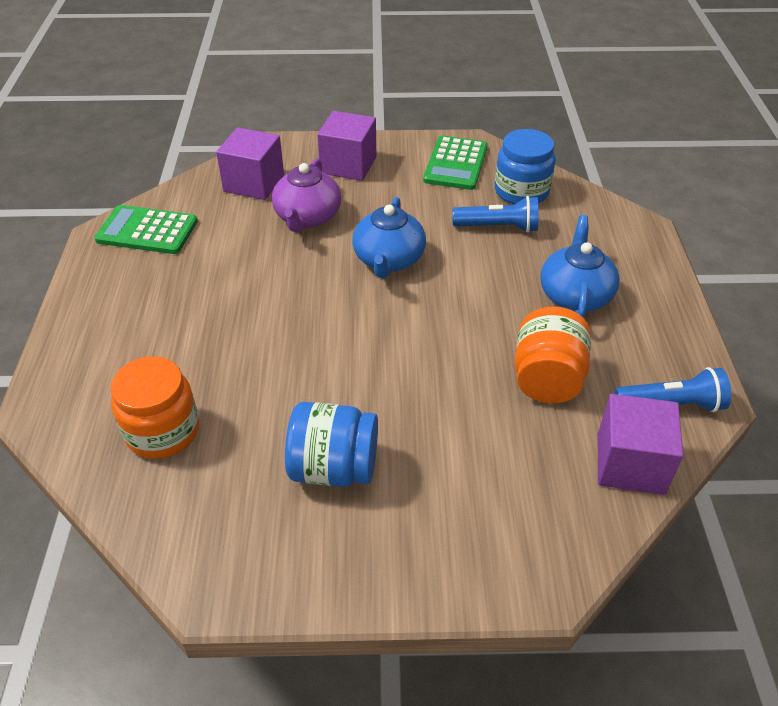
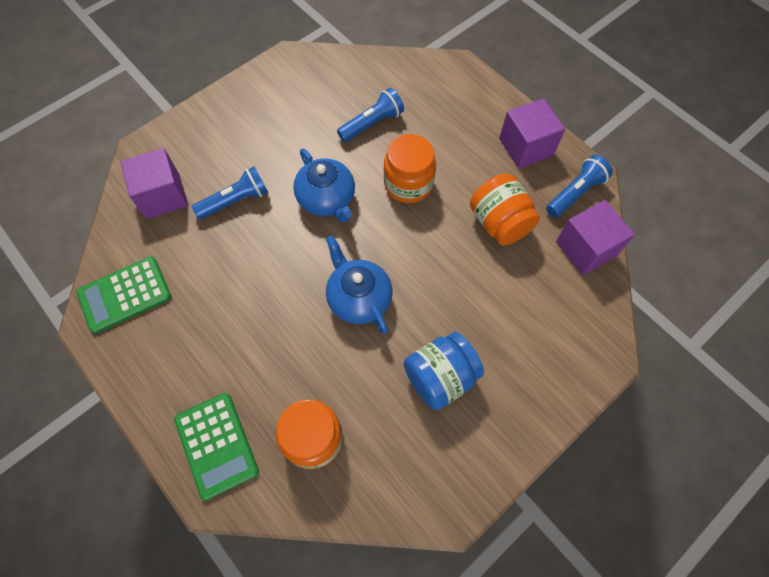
camera: 40 degrees left, 20 degrees up
(307, 217) = (235, 200): purple teapot -> blue flashlight
(348, 165) = (218, 133): purple cube -> purple cube (526, 147)
(455, 164) = (294, 84): green calculator -> green calculator (216, 445)
(482, 291) = (408, 184): none -> orange jar
(521, 191) = (360, 82): blue jar -> none
(575, 295) = (463, 148): blue teapot -> blue teapot (359, 298)

